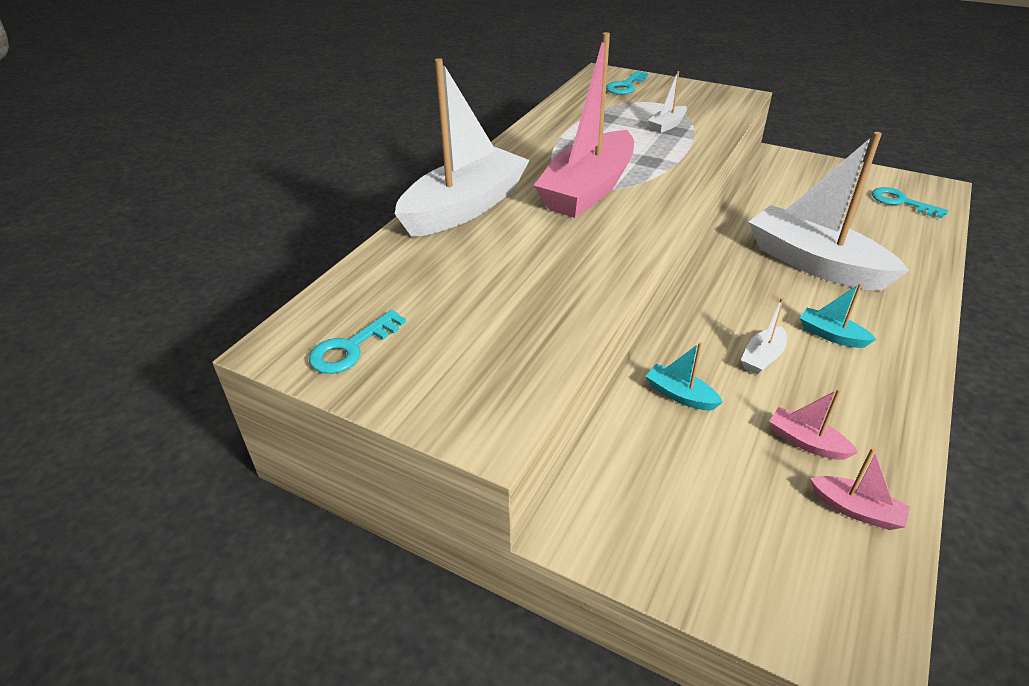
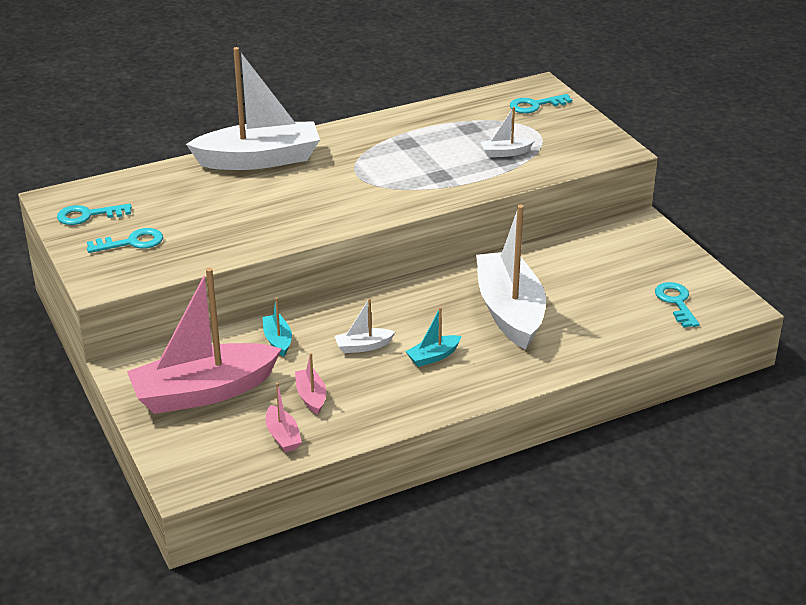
camera: 35 degrees right, 5 degrees down
(454, 356) = (131, 242): none -> turquoise key
(588, 190) = (358, 179): pink boat -> pink boat (204, 392)
(831, 335) = (433, 356): turquoise boat -> turquoise boat turned 105 degrees counterclockwise

